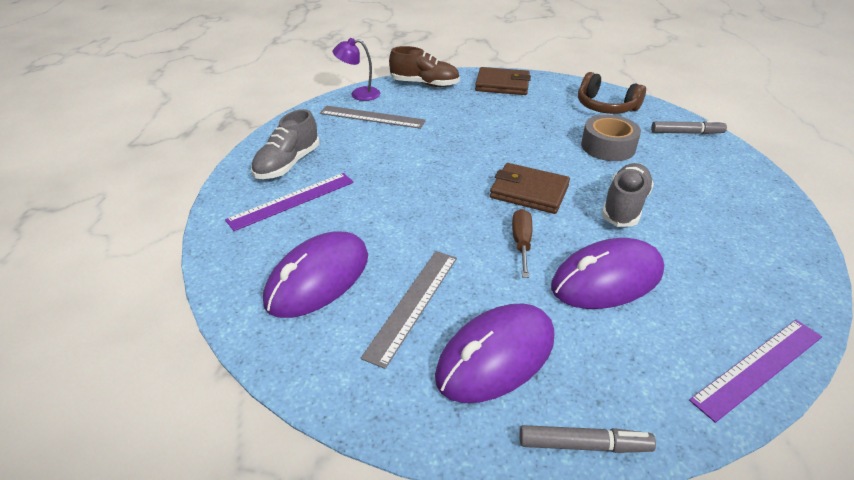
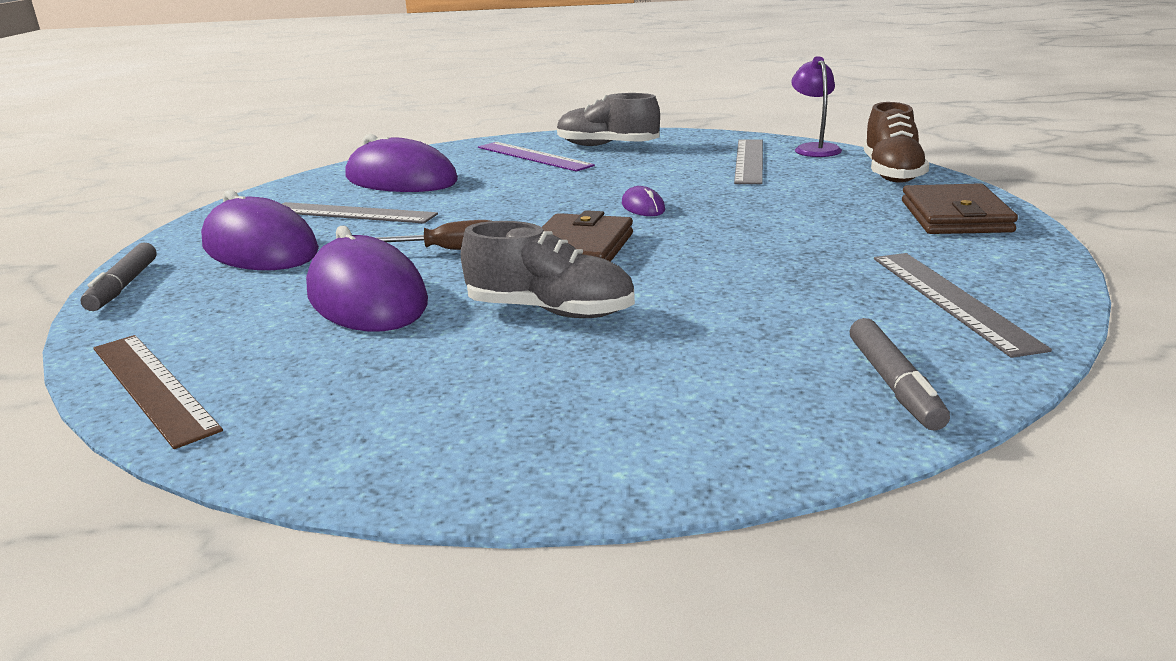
camera: 85 degrees right, 15 degrees down
(454, 163) = (643, 207): none -> purple mouse
(605, 107) = (952, 300): brown headphones -> grey ruler
(608, 146) = (760, 301): grey tape -> none
(758, 367) = (152, 386): purple ruler -> brown ruler

